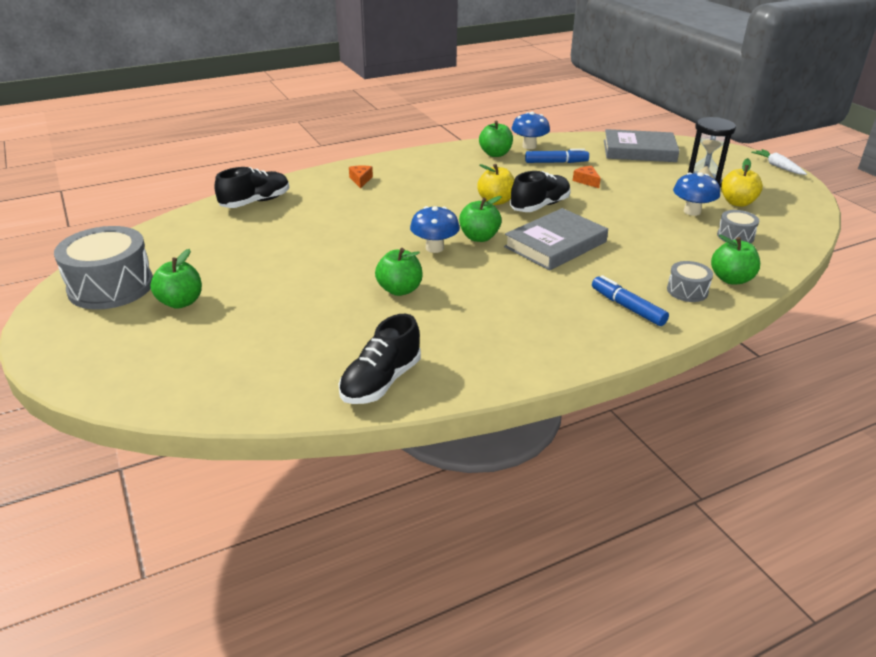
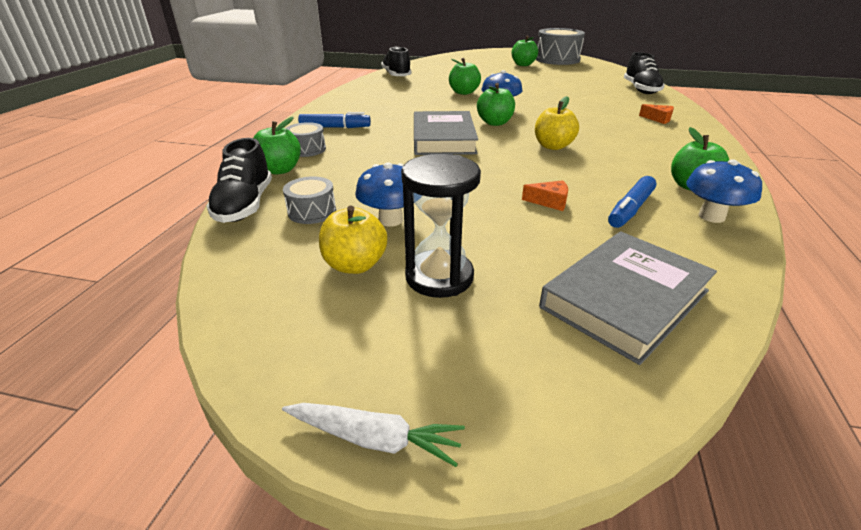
camera: 130 degrees right, 0 degrees up
(540, 206) = (518, 157): black shoe -> black shoe (245, 205)

